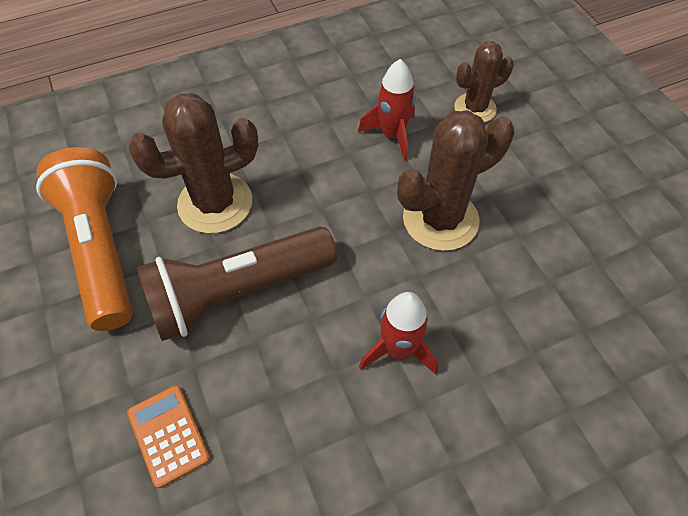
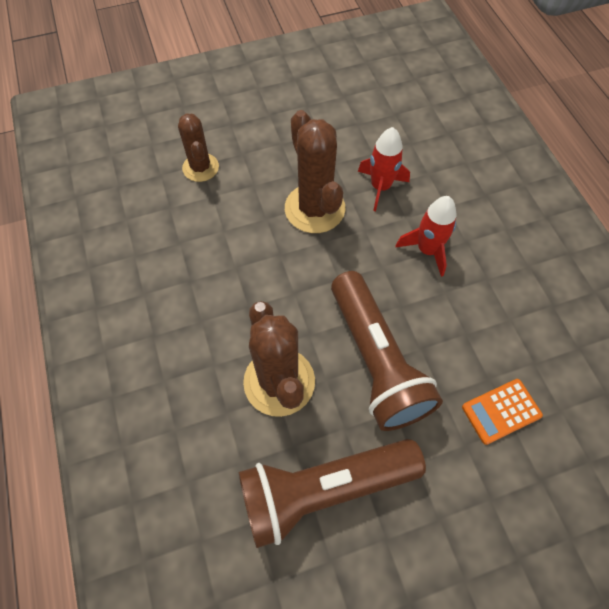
camera: 85 degrees left, 5 degrees up
(101, 249) = (323, 489): orange flashlight -> brown flashlight
(392, 135) = (220, 231): red rocket -> red rocket (380, 187)

